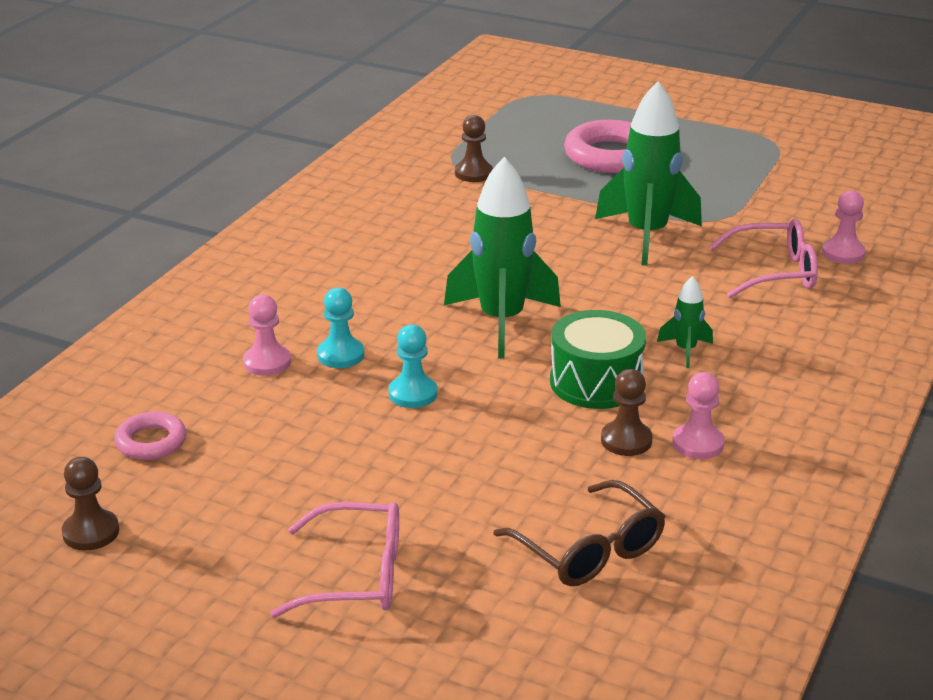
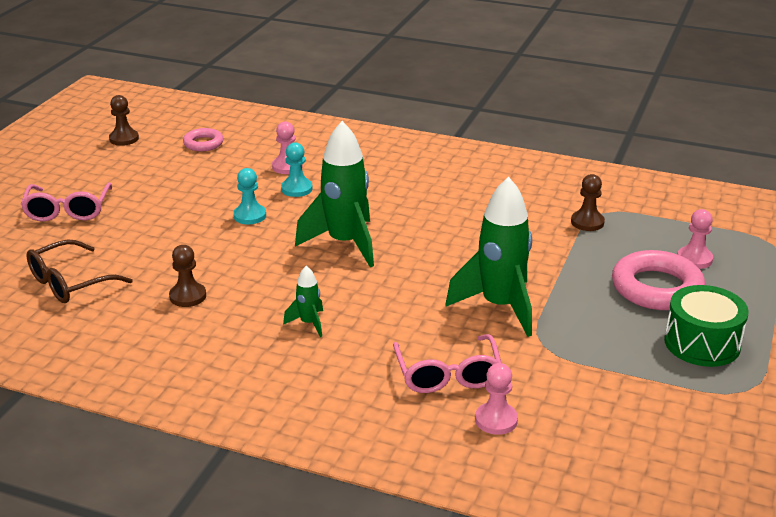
camera: 85 degrees right, 0 degrees up
(596, 382) = (263, 283): green drum -> green drum (702, 343)
(698, 443) = (180, 326): pink pawn -> pink pawn (694, 259)

